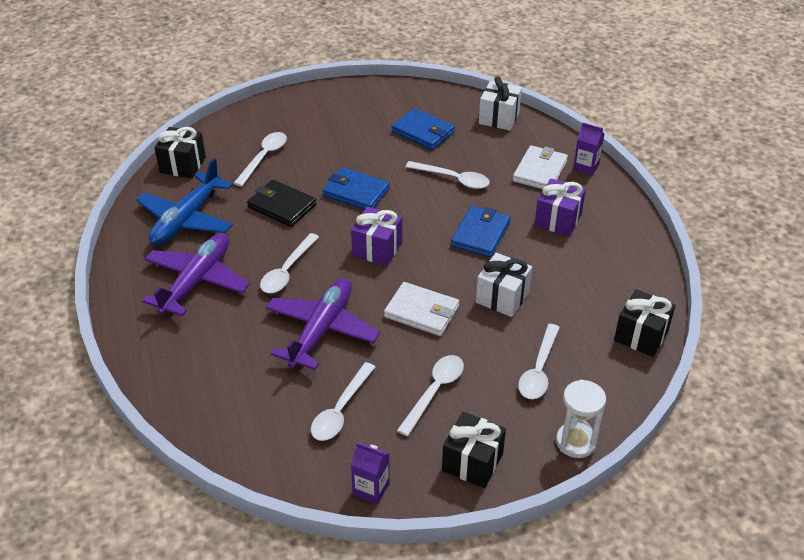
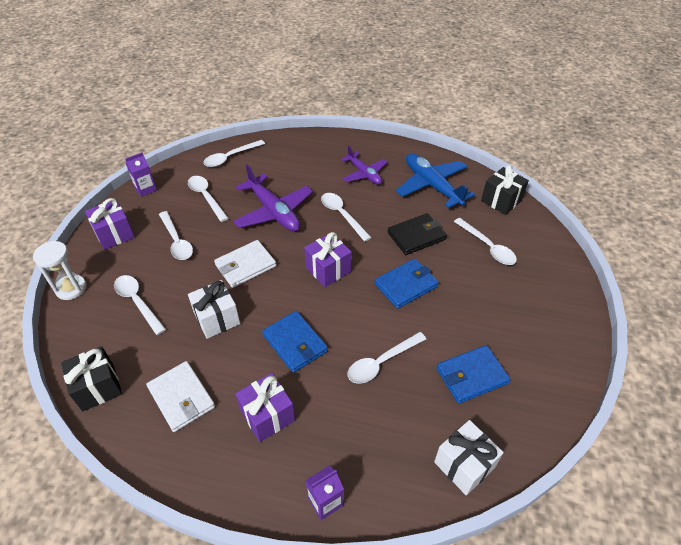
camera: 120 degrees right, 5 degrees up
(197, 281) = (364, 174): purple plane -> purple plane, size x0.64
(241, 432) = (230, 157): none -> white spoon
(472, 462) = (114, 234): black gift -> purple gift
(540, 171) = (347, 447): white wallet -> white wallet (181, 397)

